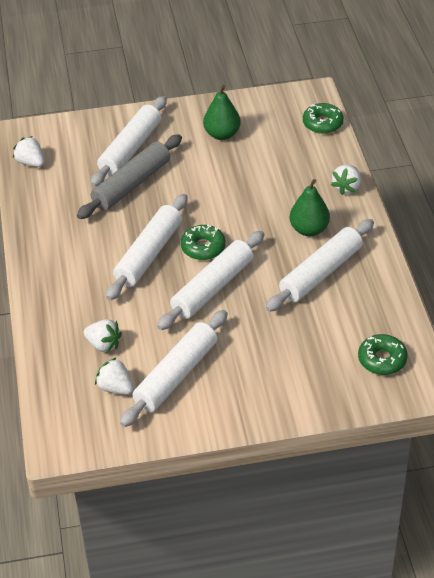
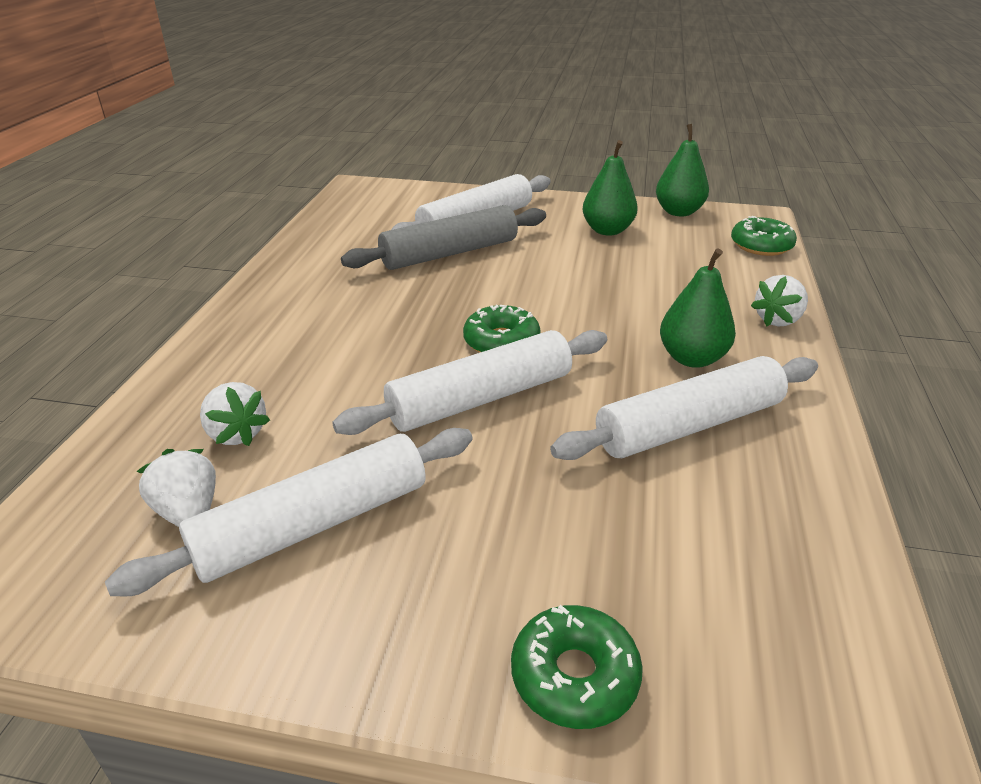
camera: 20 degrees right, 10 degrees down
(31, 163) = (343, 211): white strawberry -> none
(148, 254) = (412, 330): white rolling pin -> none
(261, 102) = (678, 212): none -> green pear
(382, 359) = (776, 635): green donut -> green donut (574, 676)

